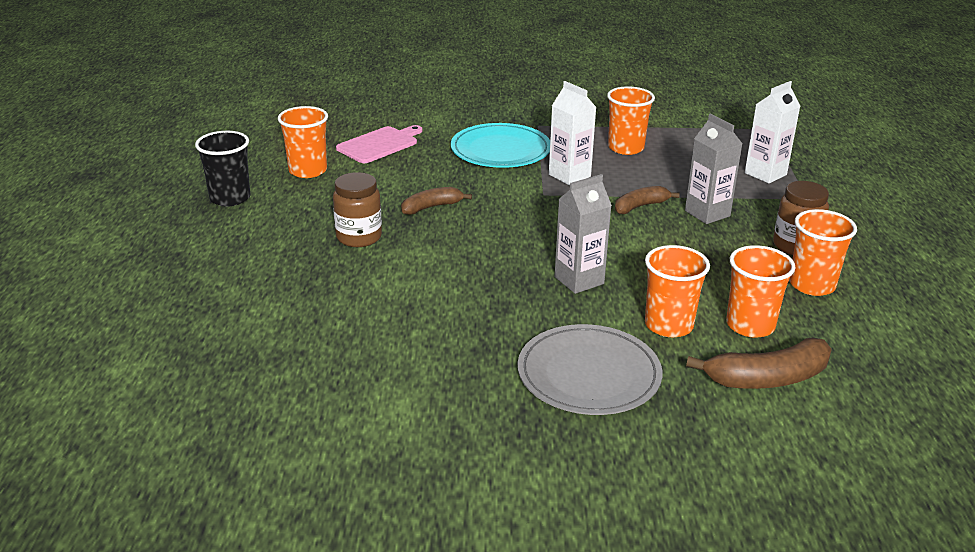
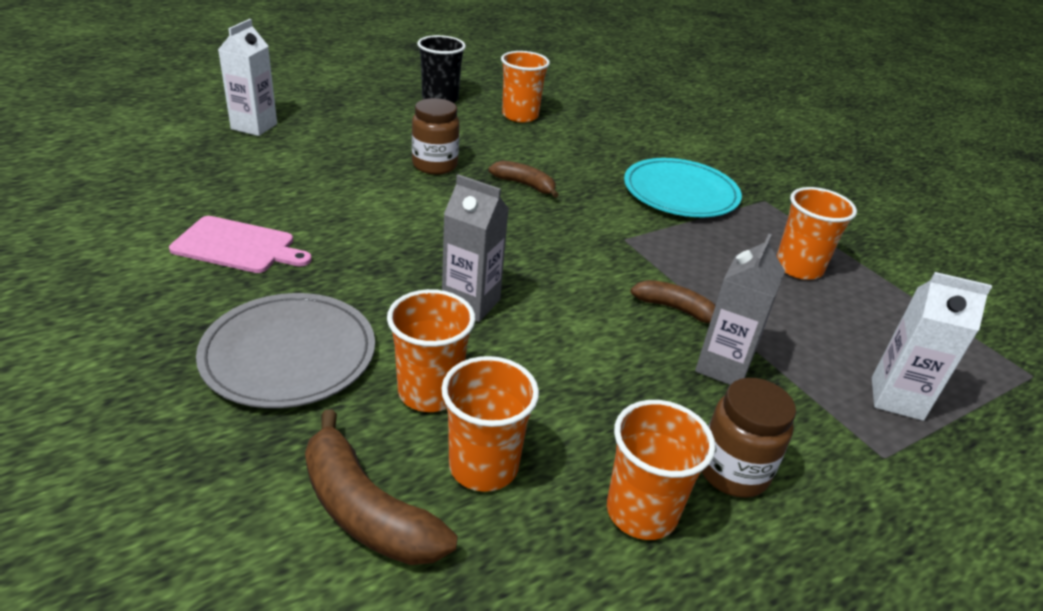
camera: 55 degrees right, 5 degrees up
(379, 144) = (606, 132): pink cutting board -> pink cutting board (237, 246)
(569, 175) = (683, 245): white carton -> white carton (254, 126)

